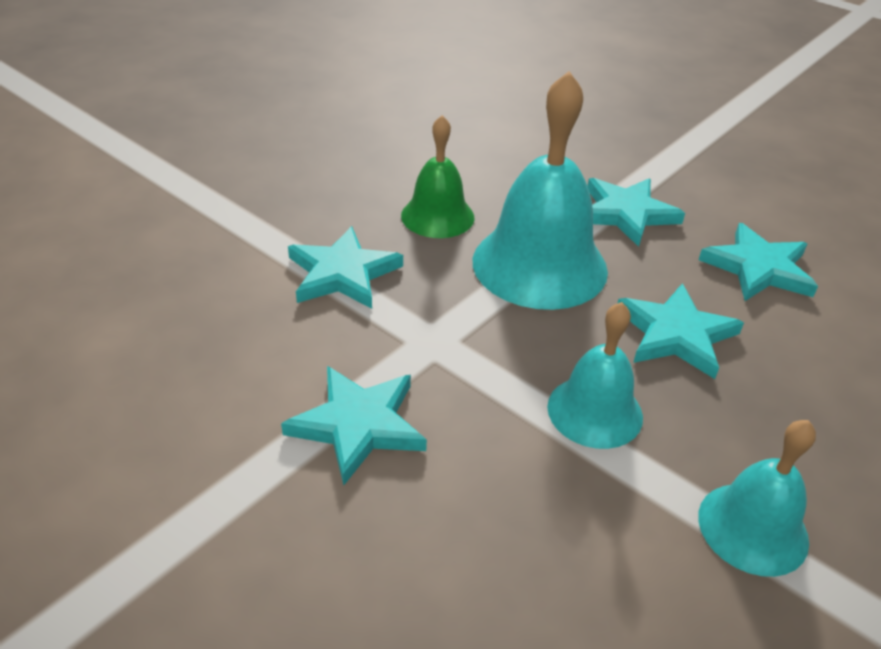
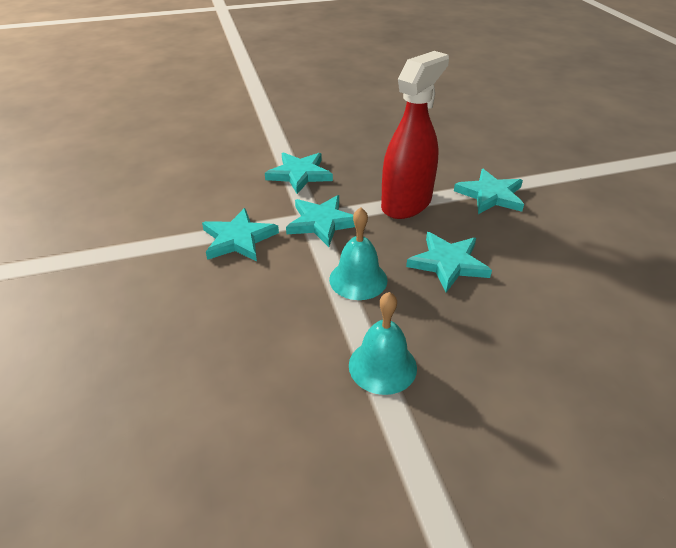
camera: 35 degrees right, 0 degrees up
(437, 216) = (376, 164): green bell -> none
(539, 265) = (406, 203): turquoise bell -> red spray bottle
(758, 268) = (546, 250): turquoise star -> turquoise star (322, 222)

